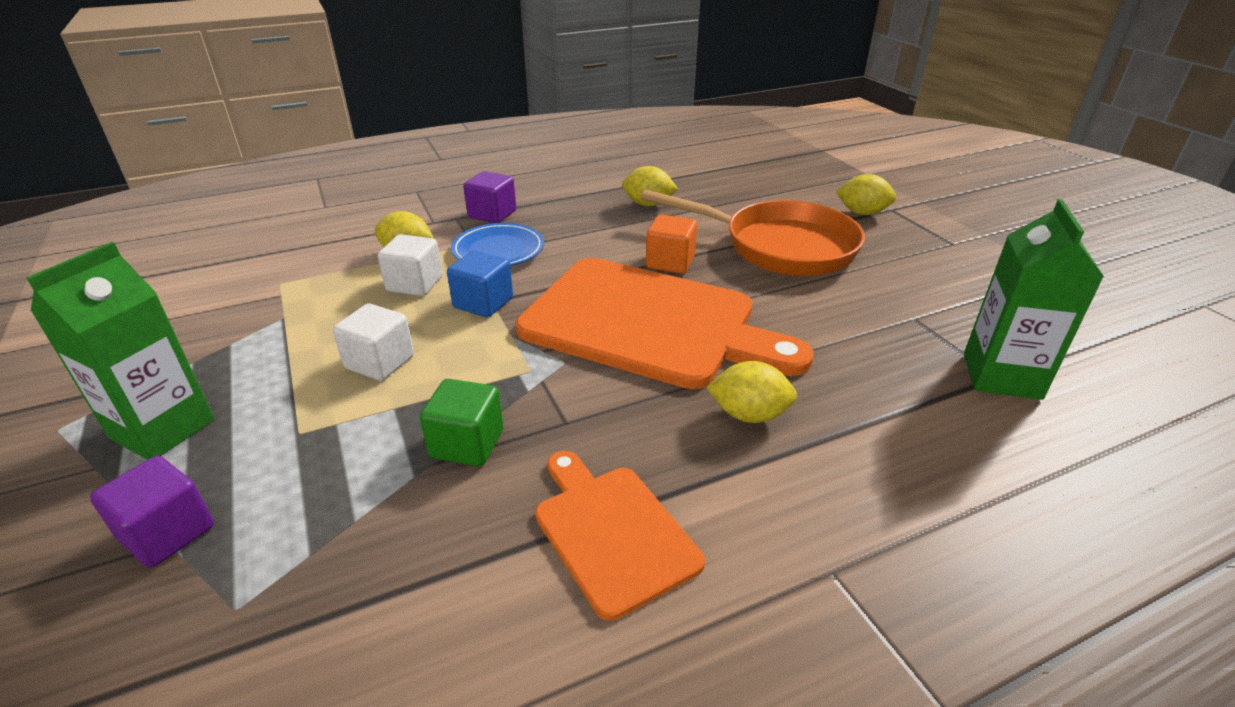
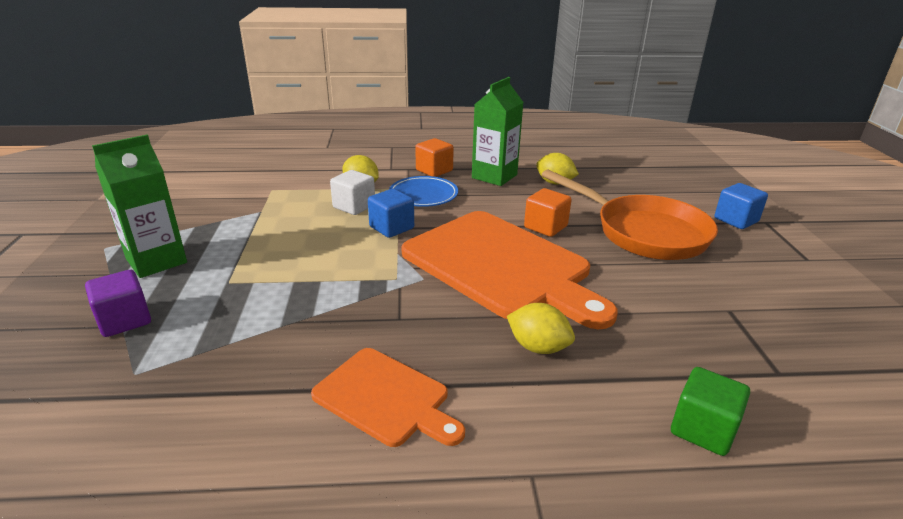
camera: 20 degrees right, 5 degrees down
(380, 362) = (302, 251): white cube -> none
(467, 444) = (325, 315): green cube -> green cube (702, 429)
(492, 214) = (434, 170): purple cube -> orange cube
(612, 532) = (385, 398): orange cutting board -> orange cutting board turned 135 degrees clockwise
(862, 213) = (736, 220): yellow lemon -> blue cube
(1001, 376) = (784, 373): green carton -> green carton (494, 176)

